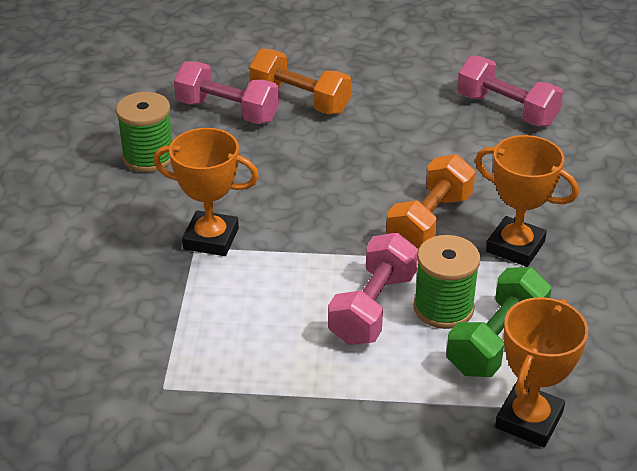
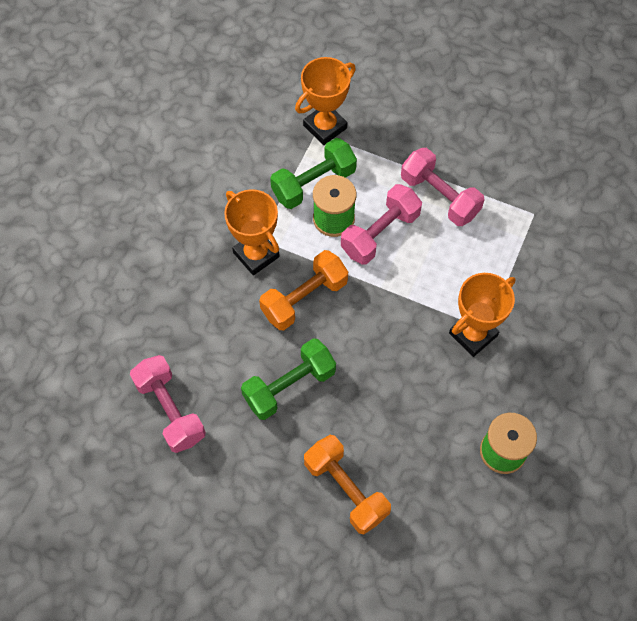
camera: 160 degrees left, 25 degrees up
(211, 239) = (473, 334): orange trophy -> orange trophy turned 75 degrees counterclockwise
(227, 111) = (417, 495): pink dumbbell -> pink dumbbell (439, 196)
(399, 151) = (289, 386): none -> green dumbbell

